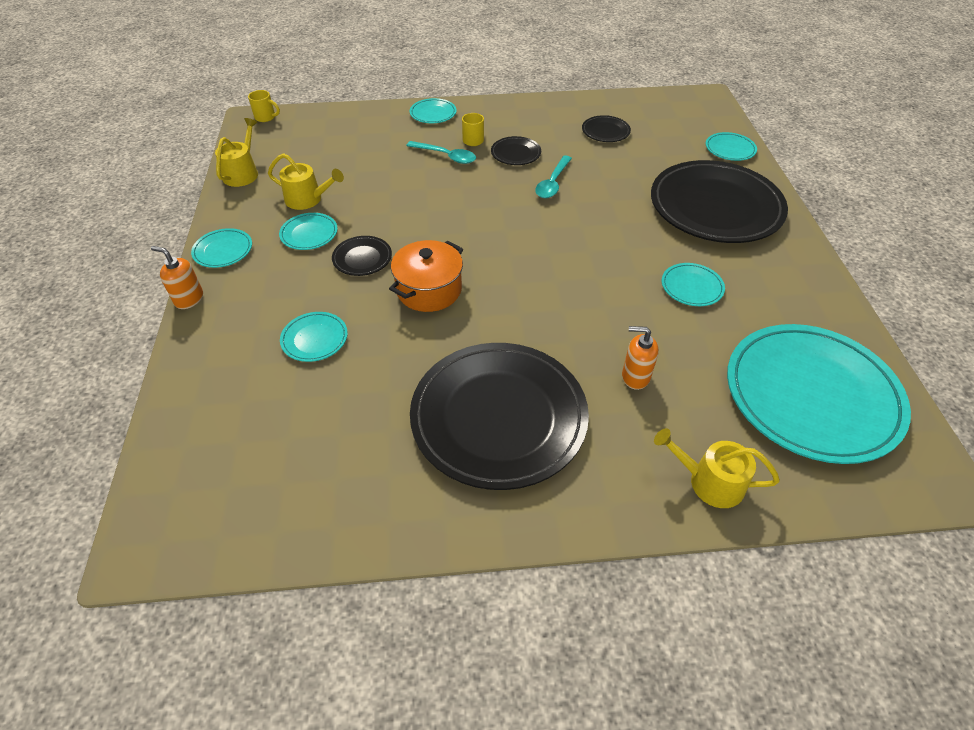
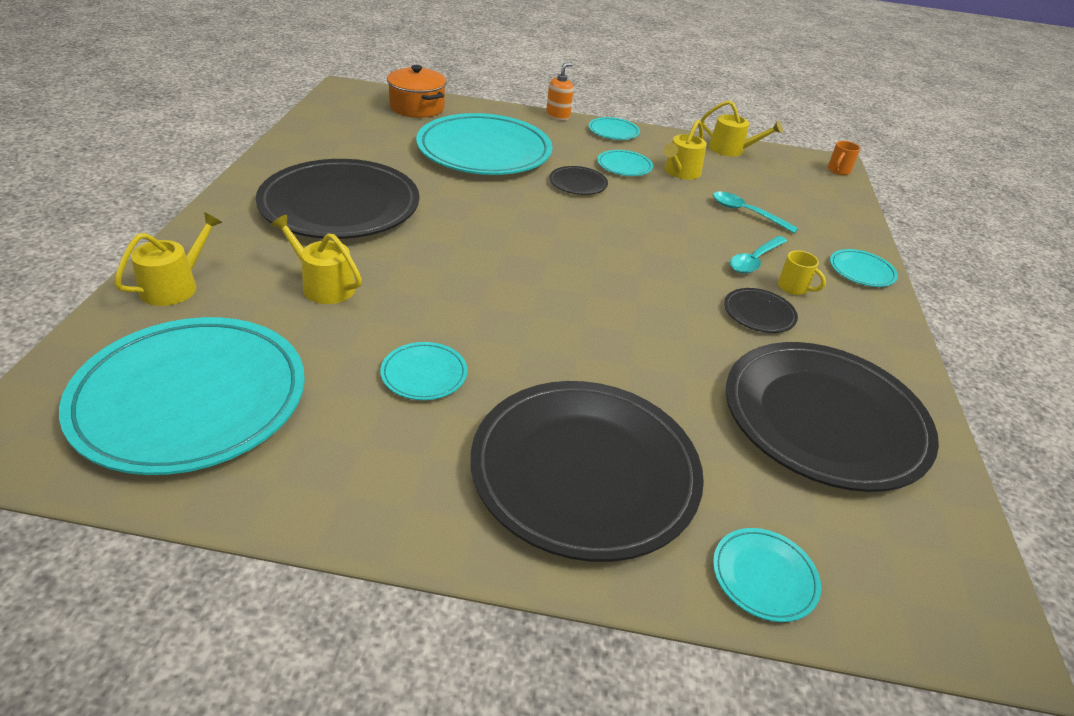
camera: 100 degrees right, 10 degrees down
(266, 117) = (838, 170): yellow mug -> orange mug
(314, 339) = (484, 151): turquoise plate -> turquoise plate, size x2.40
(429, 290) = (516, 206): orange pot -> orange pot (417, 107)
(552, 183) = (682, 326): turquoise spoon -> turquoise spoon (746, 213)
(605, 131) = (824, 420): black plate -> black plate, size x2.40
(635, 376) = (324, 285): orange soap dispenser -> yellow watering can

